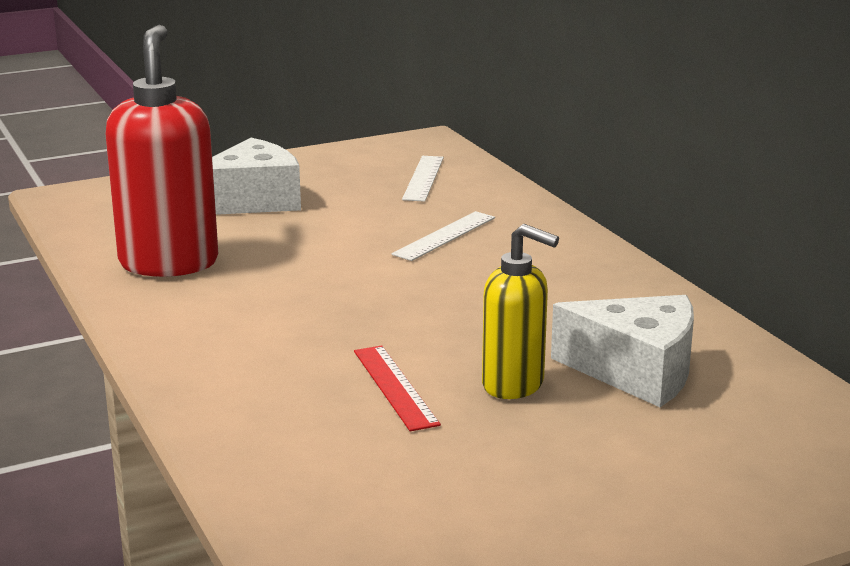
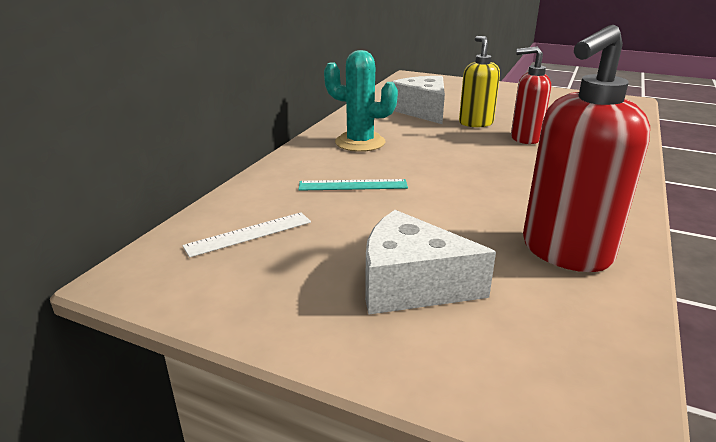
camera: 130 degrees left, 5 degrees up
(395, 387) = (525, 138): red ruler -> red soap dispenser
(444, 236) = (353, 185): white ruler -> turquoise ruler
(562, 279) = (360, 142): none -> turquoise cactus

